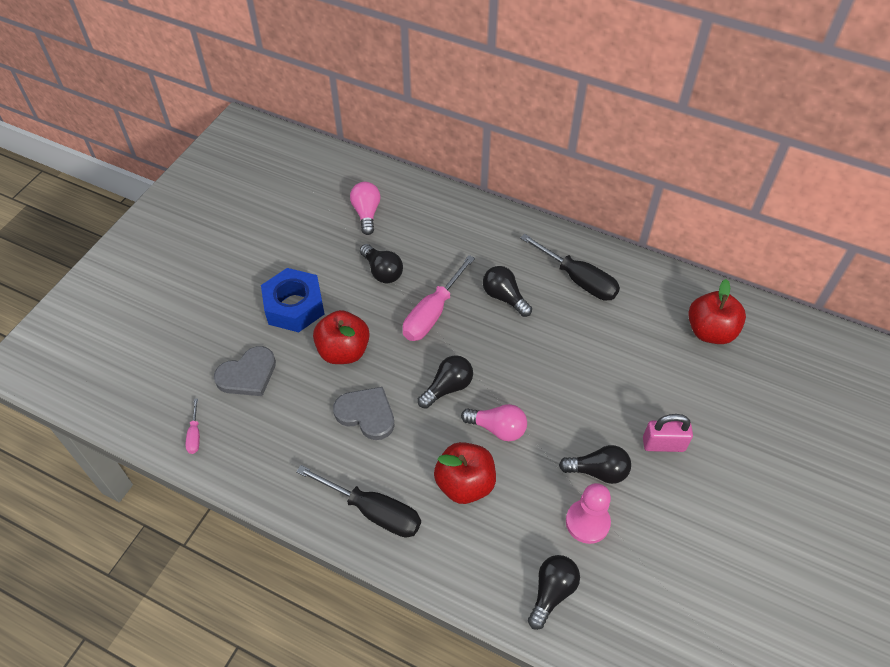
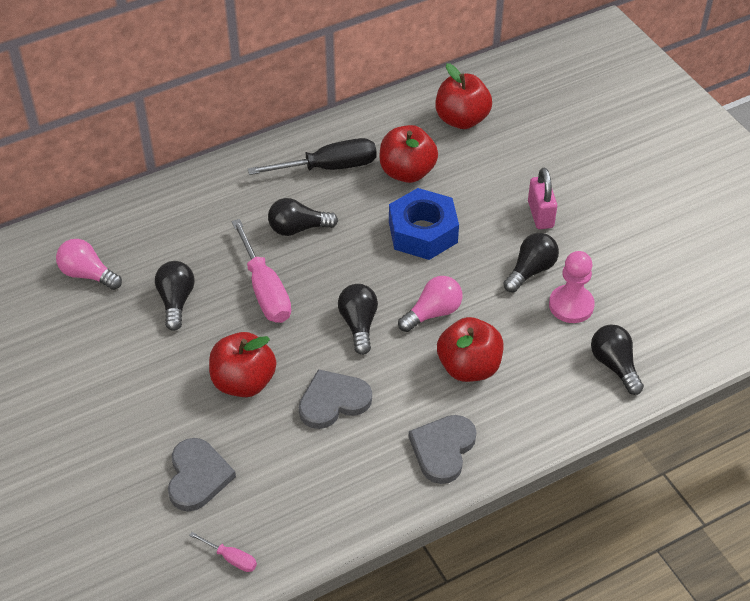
camera: 55 degrees left, 5 degrees down
(294, 306) = (148, 395): blue nut -> blue nut (422, 232)
(374, 512) = (443, 449): black screwdriver -> grey heart
(382, 271) = (176, 301): black light bulb -> black light bulb turned 90 degrees counterclockwise
(620, 329) = (407, 172): none -> red apple
(663, 444) = (540, 214): pink padlock -> pink padlock turned 45 degrees counterclockwise

